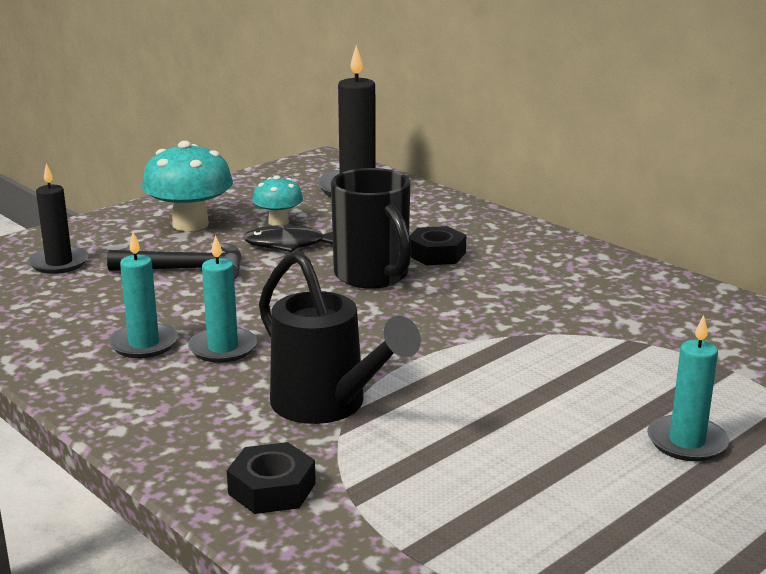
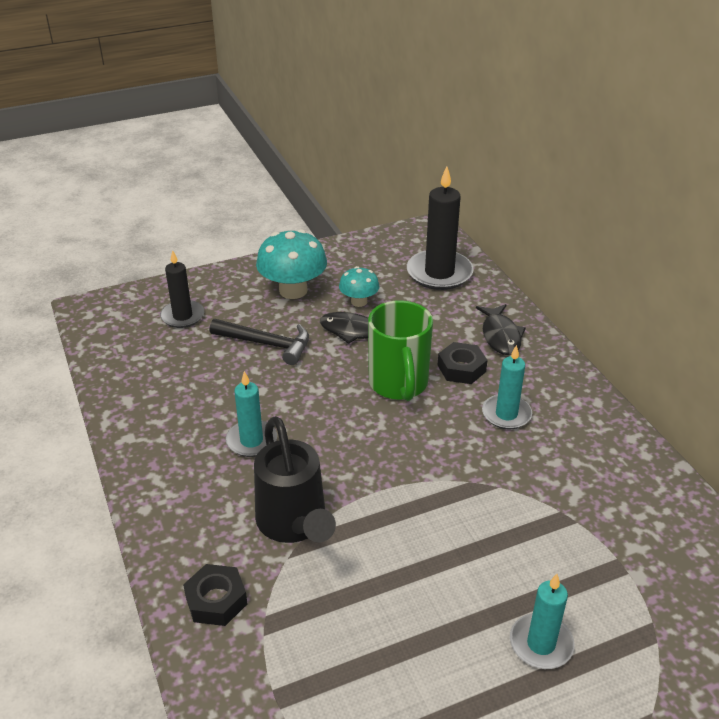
camera: 20 degrees right, 15 degrees up
(144, 344) = (200, 422): turquoise candle -> turquoise candle (506, 414)
(373, 276) = (398, 384): black mug -> green mug
(461, 224) = (500, 336): none -> black fish

